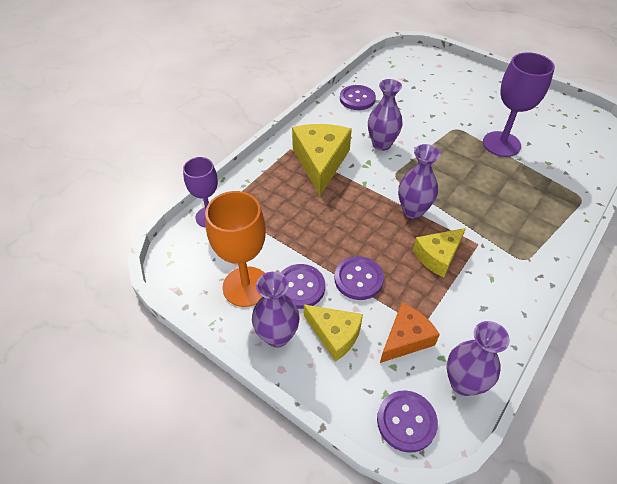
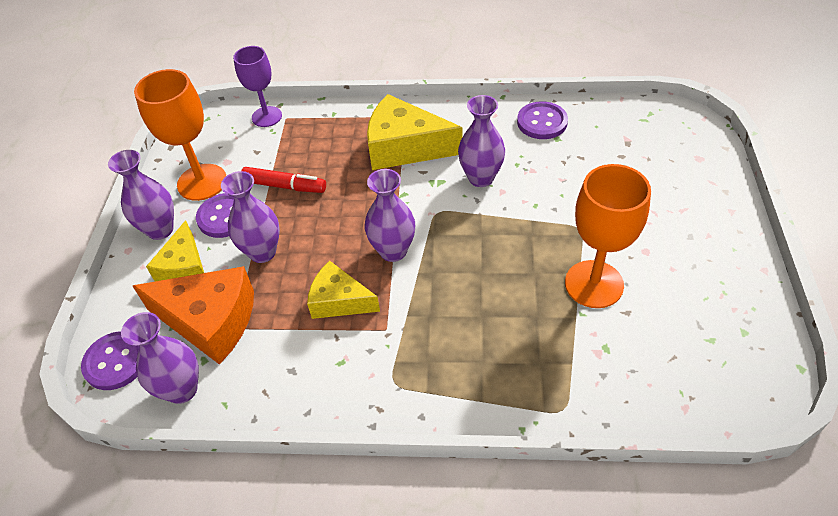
camera: 60 degrees right, 0 degrees up
(299, 238) = (284, 186): none -> red marker
(320, 162) = (405, 147): yellow cheese -> yellow cheese turned 135 degrees counterclockwise
(358, 279) = (262, 252): purple button -> purple vase
(405, 339) = (210, 321): orange cheese -> orange cheese, size x1.60
(501, 144) = (594, 284): purple goblet -> orange goblet

